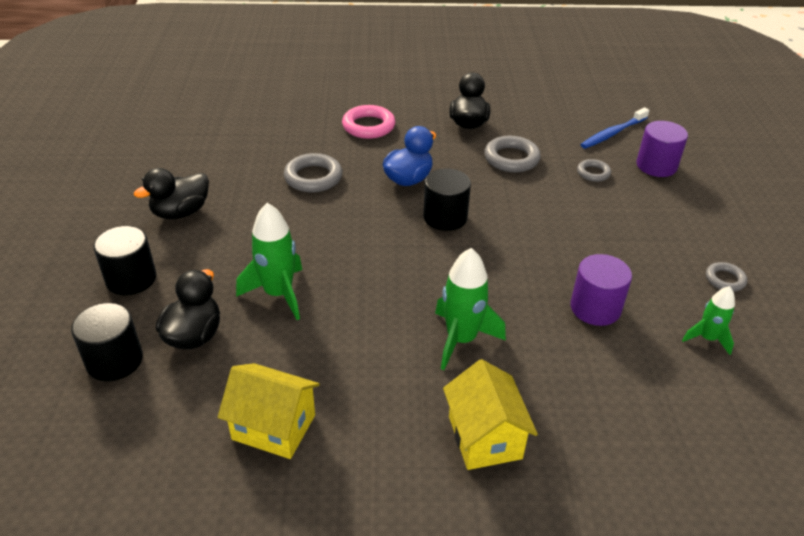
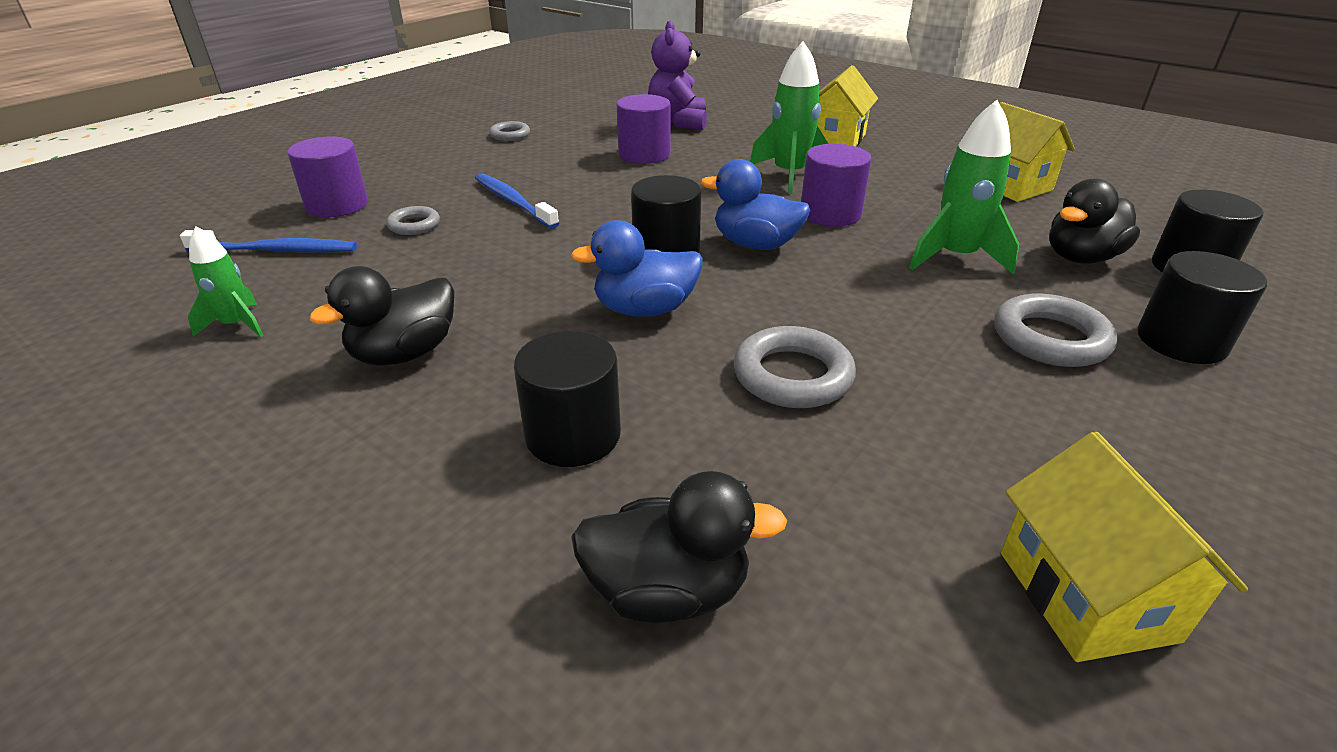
camera: 140 degrees left, 5 degrees down
(176, 150) = (1086, 595): none -> yellow house
(181, 212) = (1086, 413): black duck -> black duck (668, 591)
(368, 126) = (573, 435): pink ring -> black cylinder
(388, 301) = (830, 214): none -> purple cylinder
(405, 246) = (755, 244): none -> blue duck
(511, 158) = (462, 277): grey ring -> grey ring (1050, 338)
(582, 213) = (513, 202): none -> blue toothbrush
(652, 383) = (678, 122): none -> purple teddy bear
(707, 338) = (597, 123): green rocket -> green rocket (237, 325)

